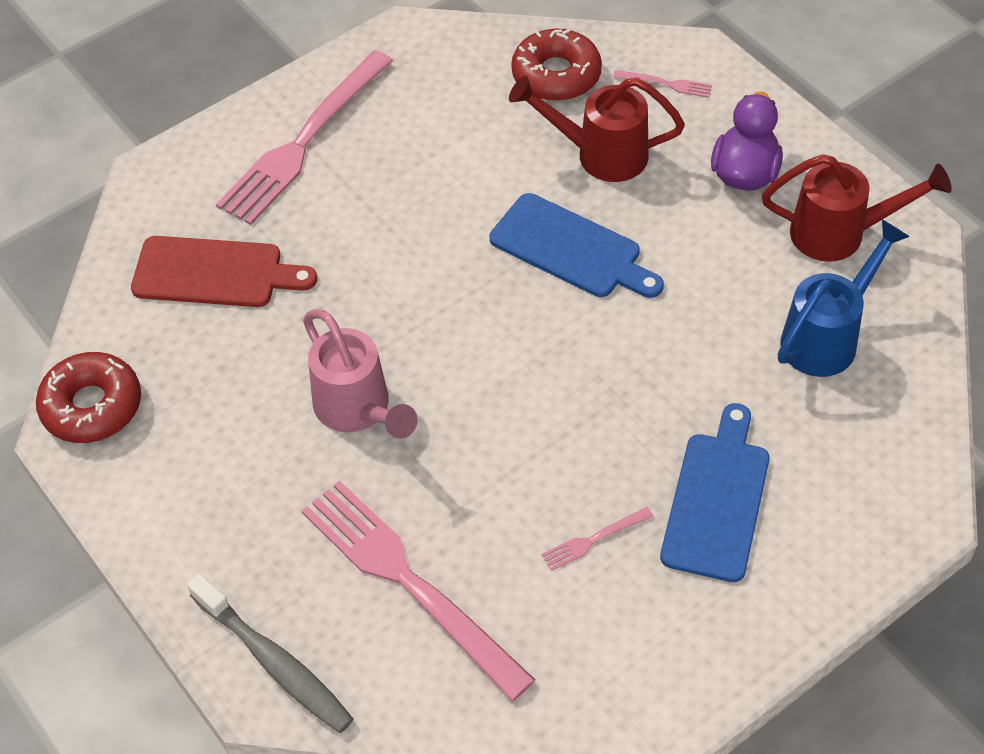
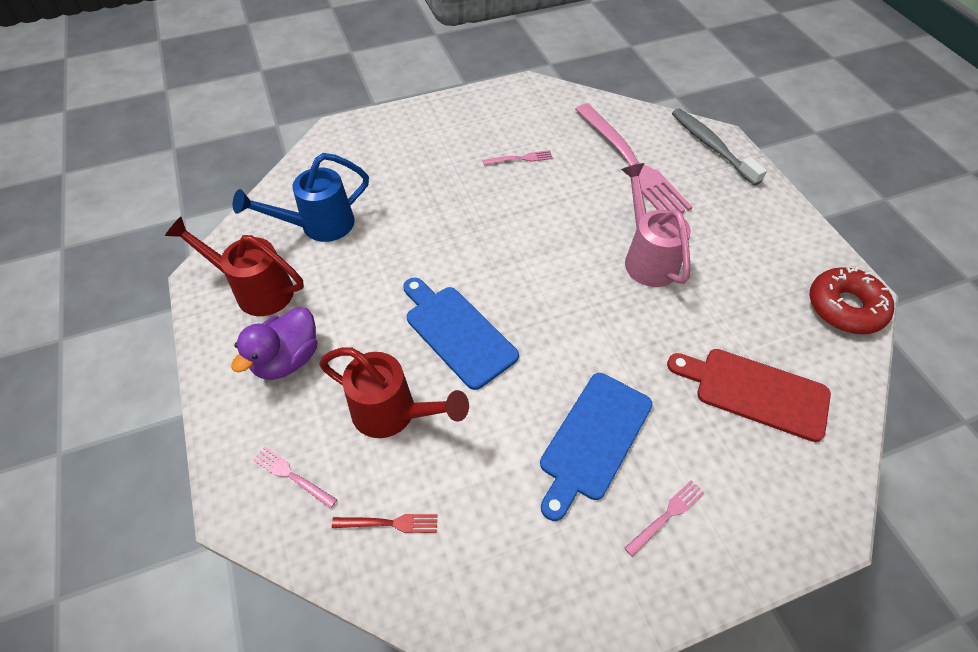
camera: 165 degrees left, 0 degrees up
(303, 142) = (667, 516): pink fork -> pink fork, size x0.40
(556, 75) = (389, 523): red donut -> red fork
(717, 499) = (442, 160): blue cutting board -> blue cutting board (593, 439)

